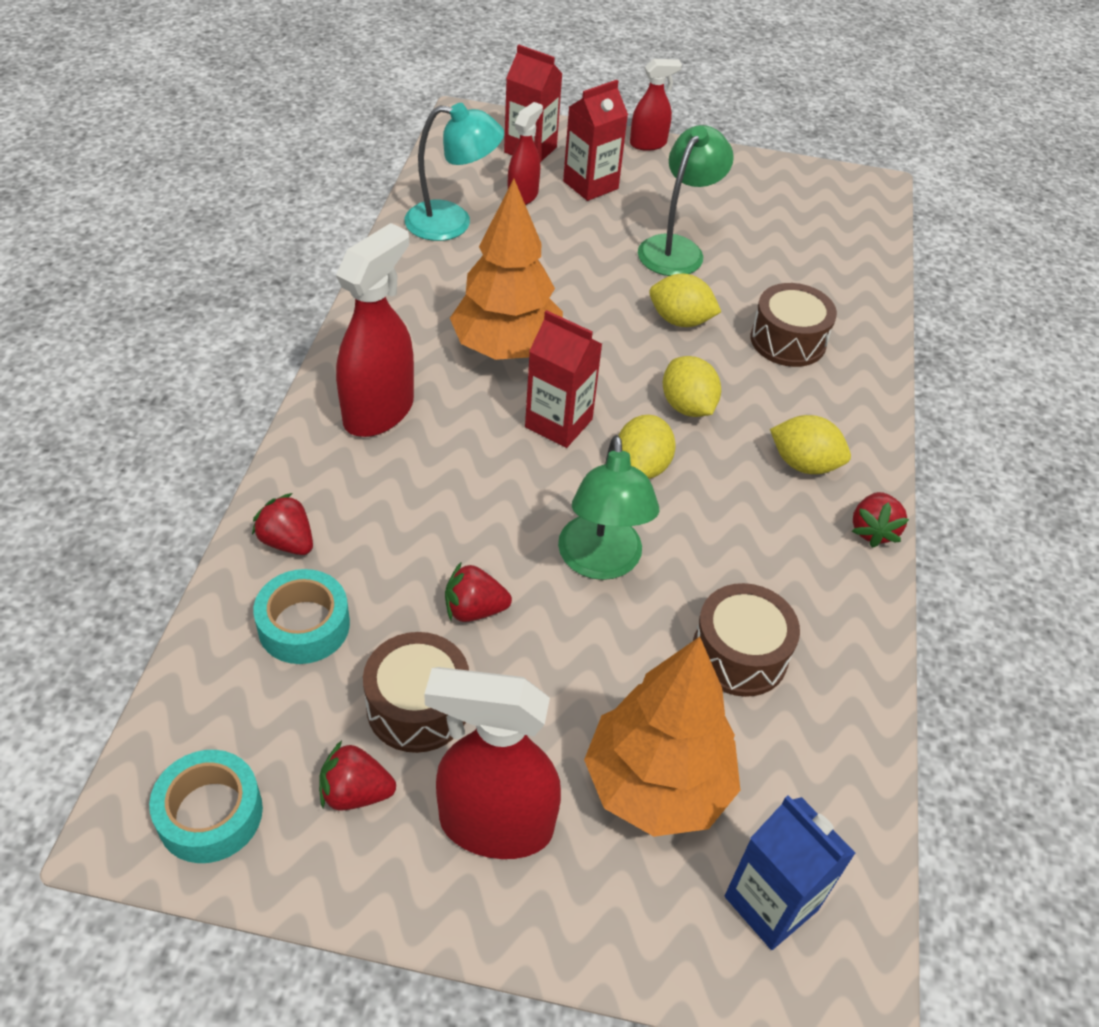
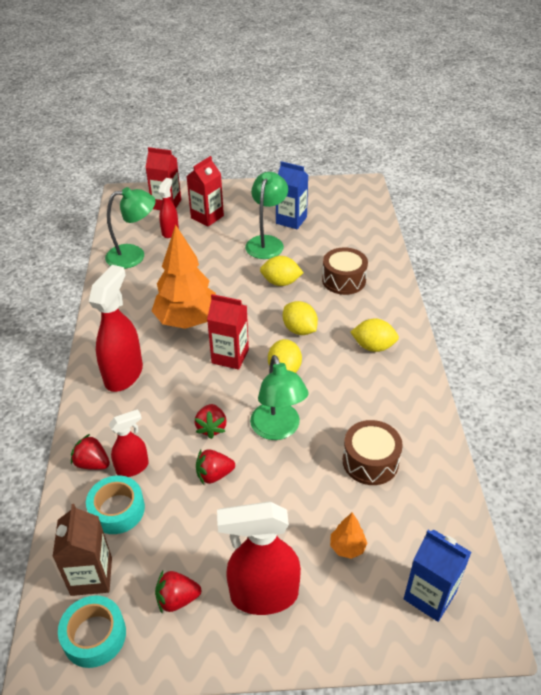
camera: 10 degrees left, 5 degrees down
(233, 719) = (91, 576): none -> brown carton
(418, 706) = (198, 539): brown drum -> none
(452, 223) = (134, 255): turquoise lamp -> green lamp
(648, 144) = (233, 187): red spray bottle -> red spray bottle (133, 467)
(656, 785) = (347, 547): orange tree -> orange tree, size x0.42
(729, 220) = (291, 220): none -> blue carton
(872, 530) = (421, 374): red strawberry -> red strawberry (211, 428)

